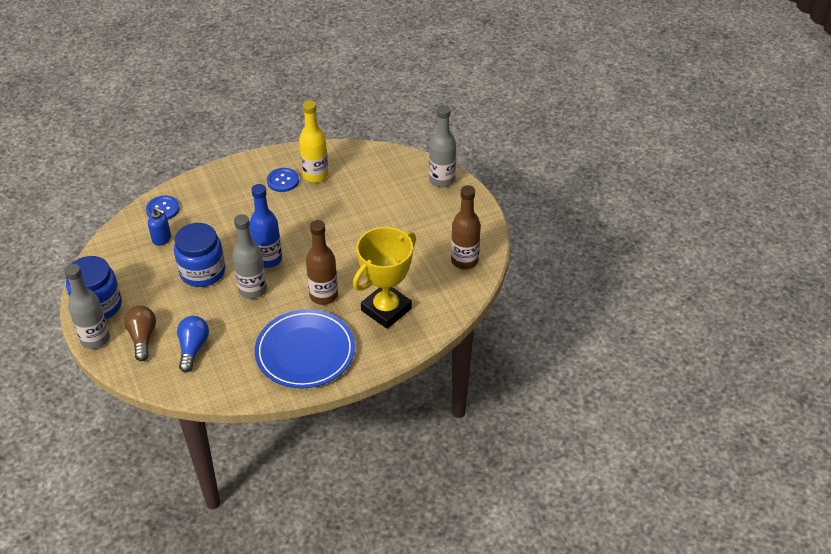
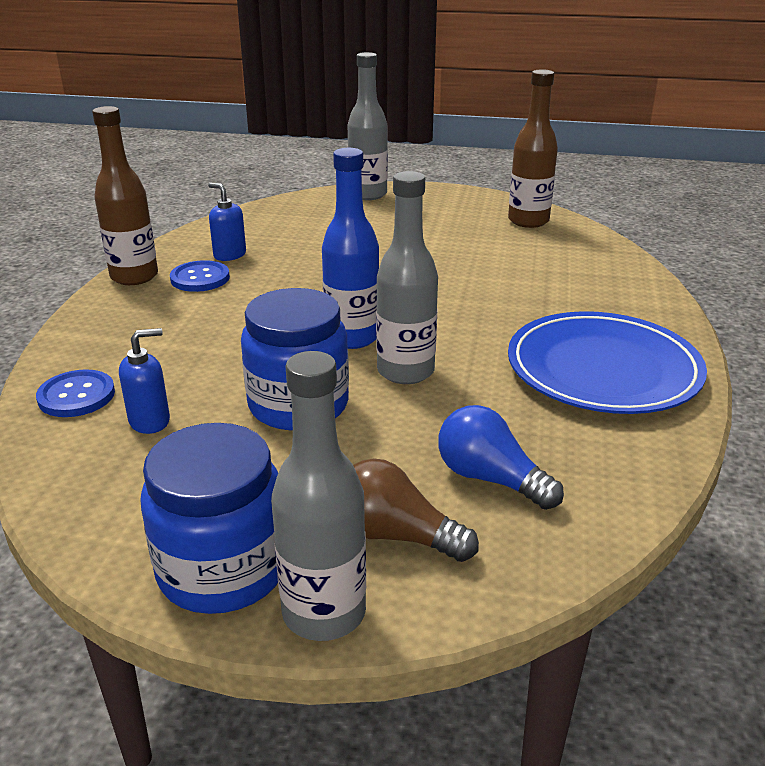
camera: 55 degrees left, 15 degrees down
(315, 175) = (229, 255): yellow bottle -> blue soap dispenser
(323, 295) = (489, 319): brown bottle -> brown bottle (134, 276)
(386, 309) = (568, 286): yellow trophy -> none

